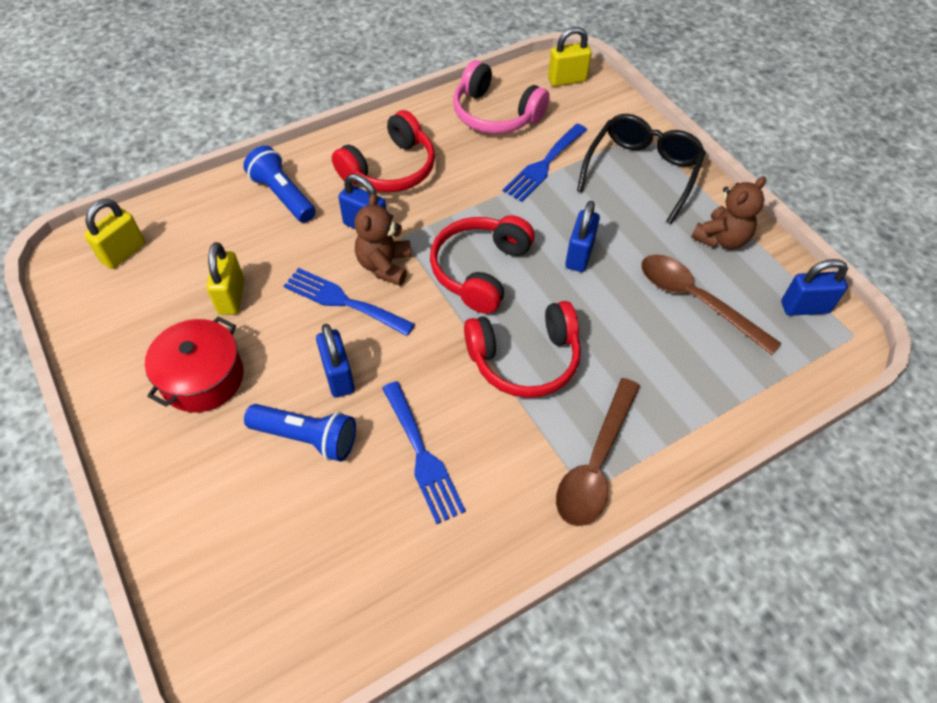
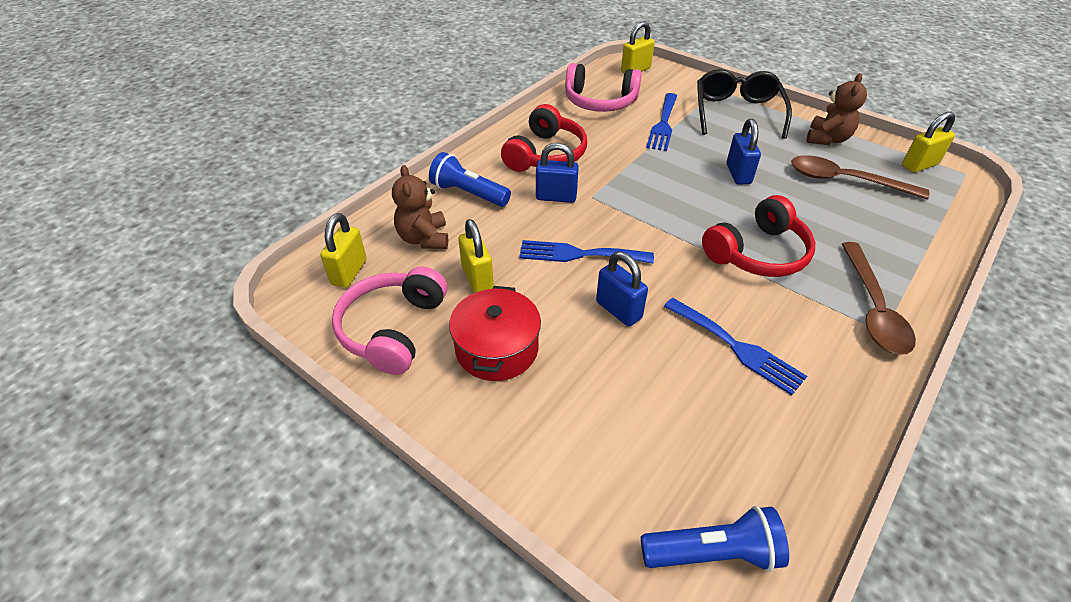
camera: 20 degrees left, 10 degrees down
(127, 326) = (393, 329): none -> pink headphones
(307, 438) = (628, 366): blue flashlight -> blue flashlight (713, 553)
(384, 265) = (593, 220): brown teddy bear -> brown teddy bear (424, 238)
(480, 270) = (673, 203): red headphones -> none
(804, 307) = (919, 165): blue padlock -> yellow padlock

